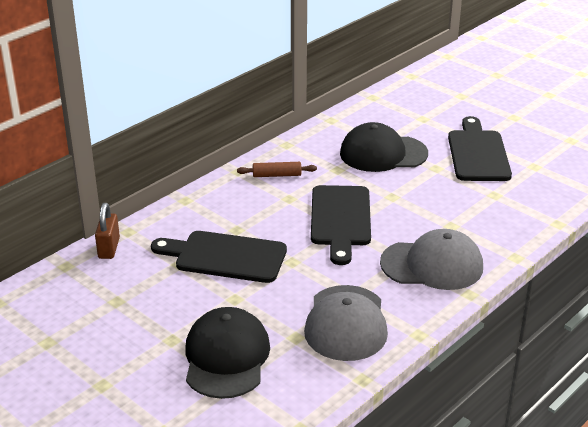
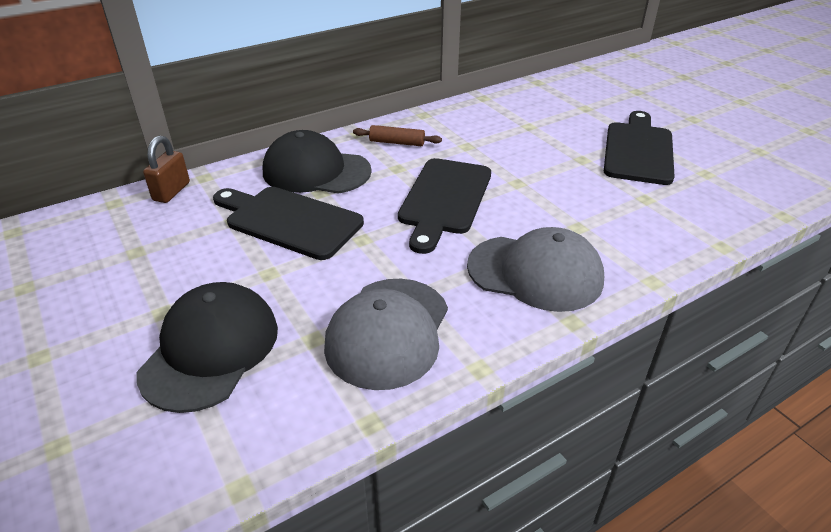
camera: 15 degrees right, 5 degrees up
(383, 153) = (525, 136): black cap -> black cap (316, 171)

